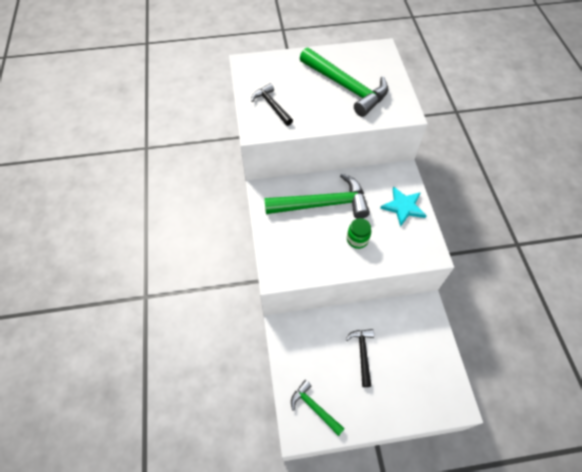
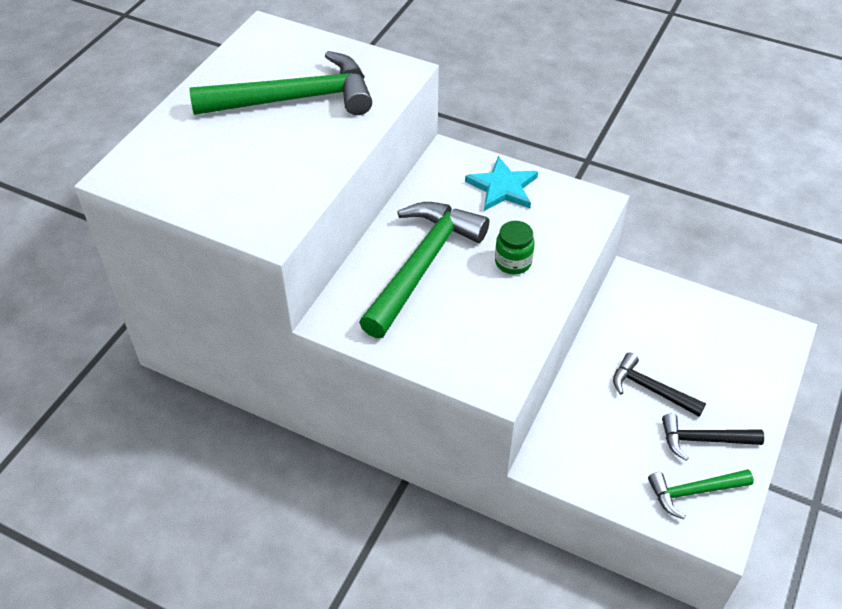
camera: 55 degrees left, 10 degrees down
(271, 105) = (242, 191): black hammer -> black hammer (703, 440)

